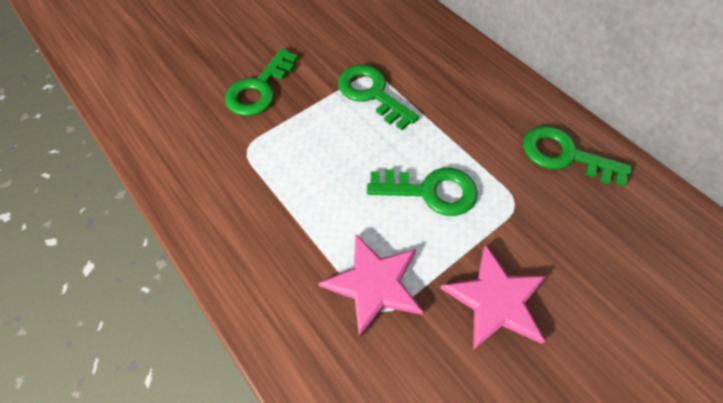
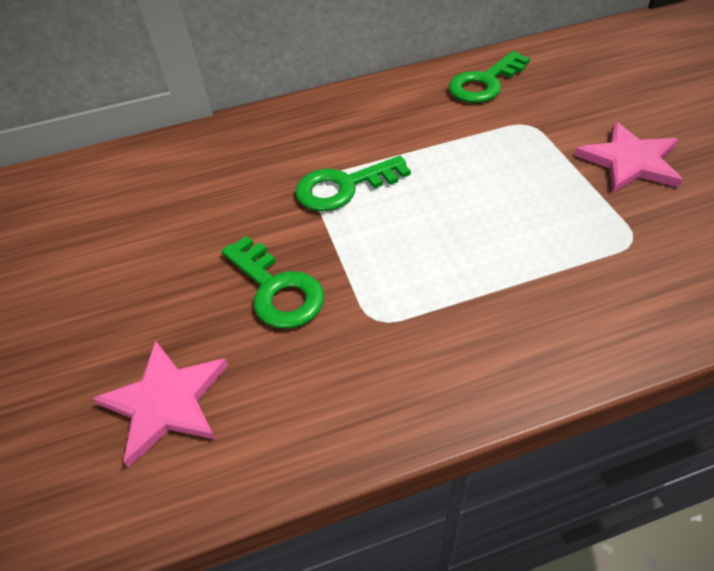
camera: 65 degrees left, 10 degrees down
(374, 284) = (601, 238): pink star -> pink star (166, 402)
(430, 191) = (498, 173): green key -> none

